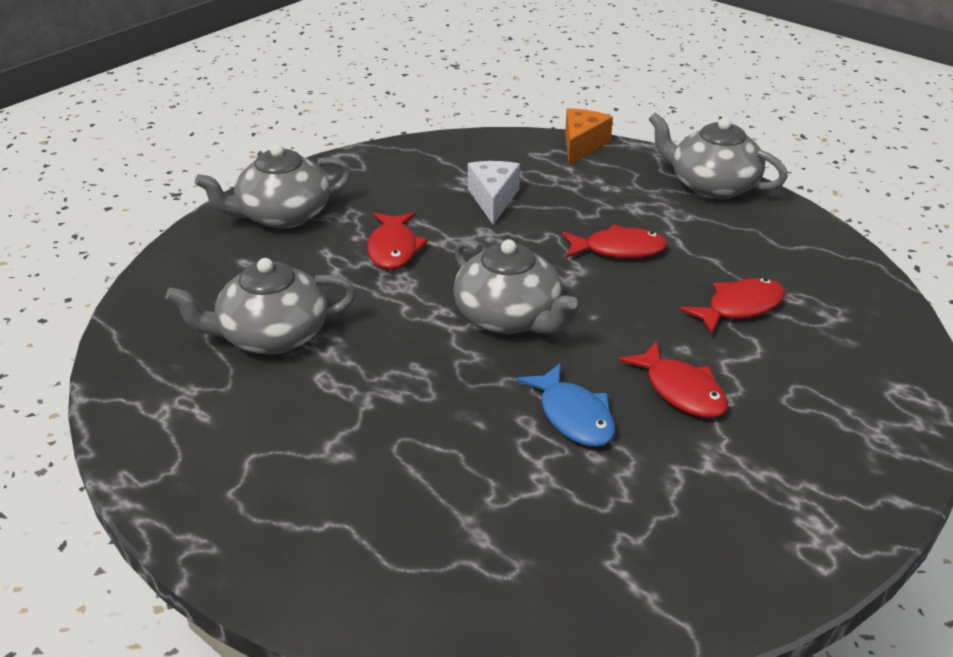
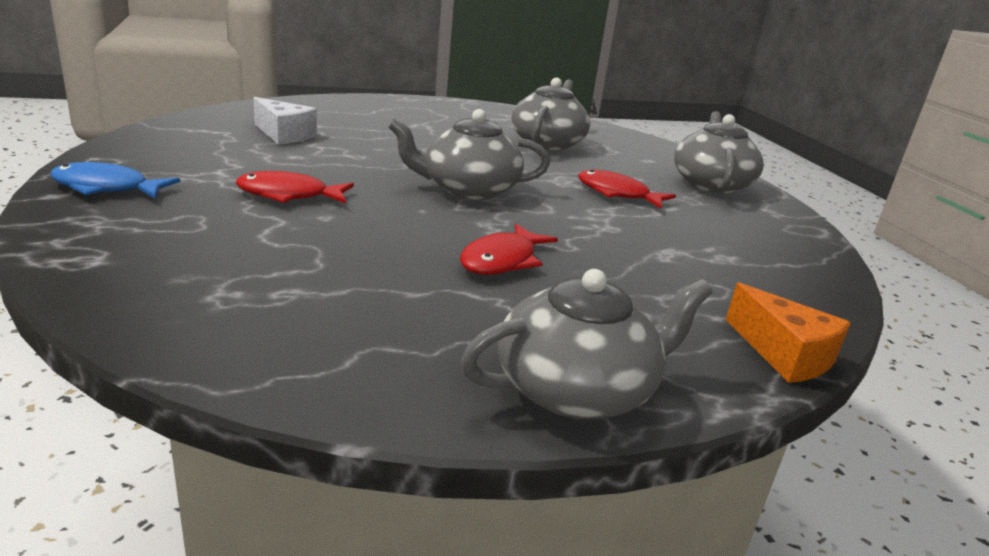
camera: 120 degrees right, 10 degrees down
(493, 199) = (670, 252): white cheese -> white cheese (284, 135)
(573, 416) = (336, 165): blue fish -> blue fish (107, 188)
(739, 307) = (324, 261): red fish -> none

